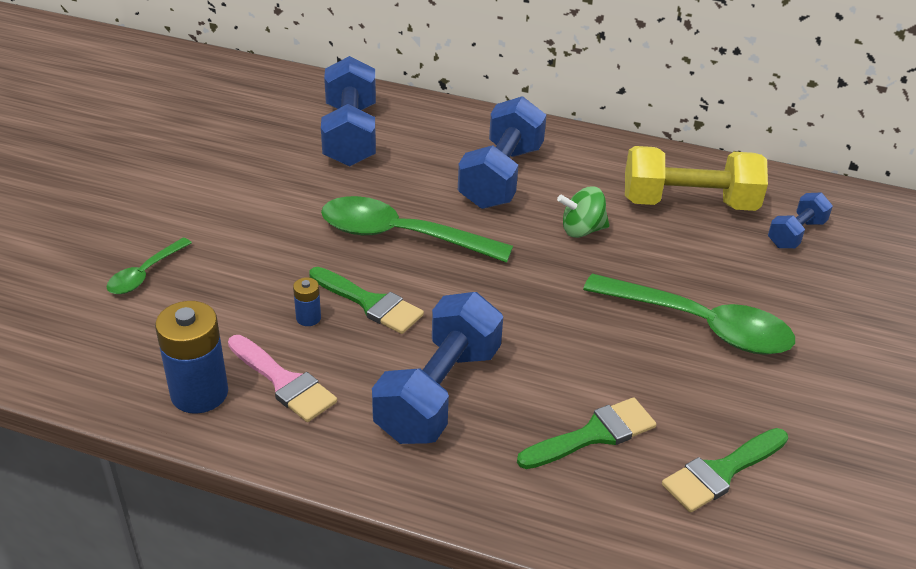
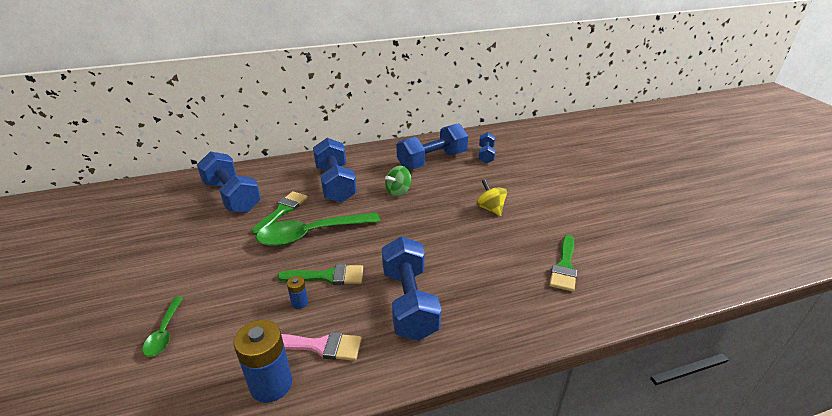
camera: 35 degrees left, 5 degrees down
(594, 434) = (499, 280): green brush -> green brush (282, 211)
(688, 203) = (432, 160): yellow dumbbell -> blue dumbbell
(700, 325) = (490, 208): green spoon -> yellow spinning top

